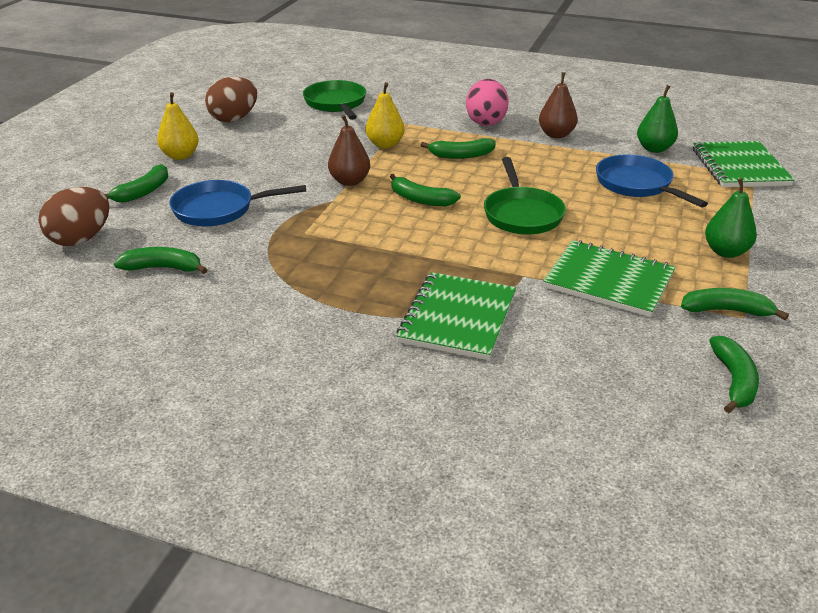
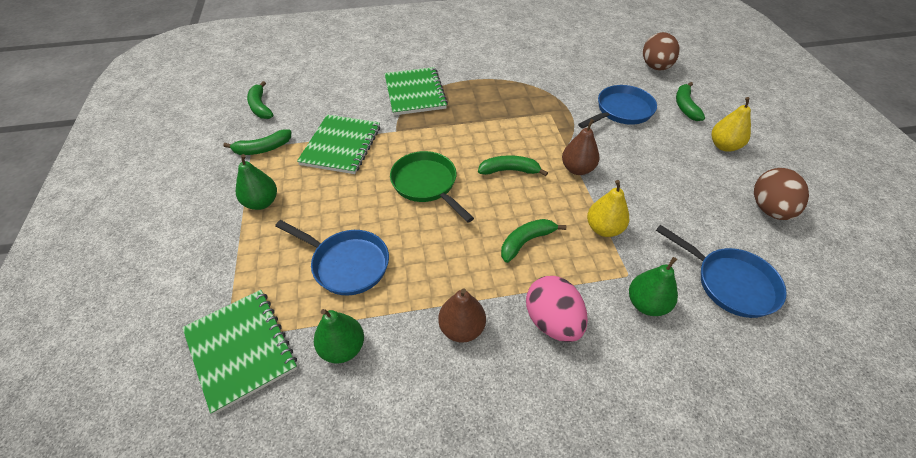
camera: 150 degrees right, 15 degrees up
(163, 268) = (589, 67): green banana -> none
(336, 104) = (730, 283): green pan -> blue pan
(409, 111) = (646, 304): none -> green pear
(608, 281) = (341, 145): green notebook -> green notebook turned 75 degrees counterclockwise

